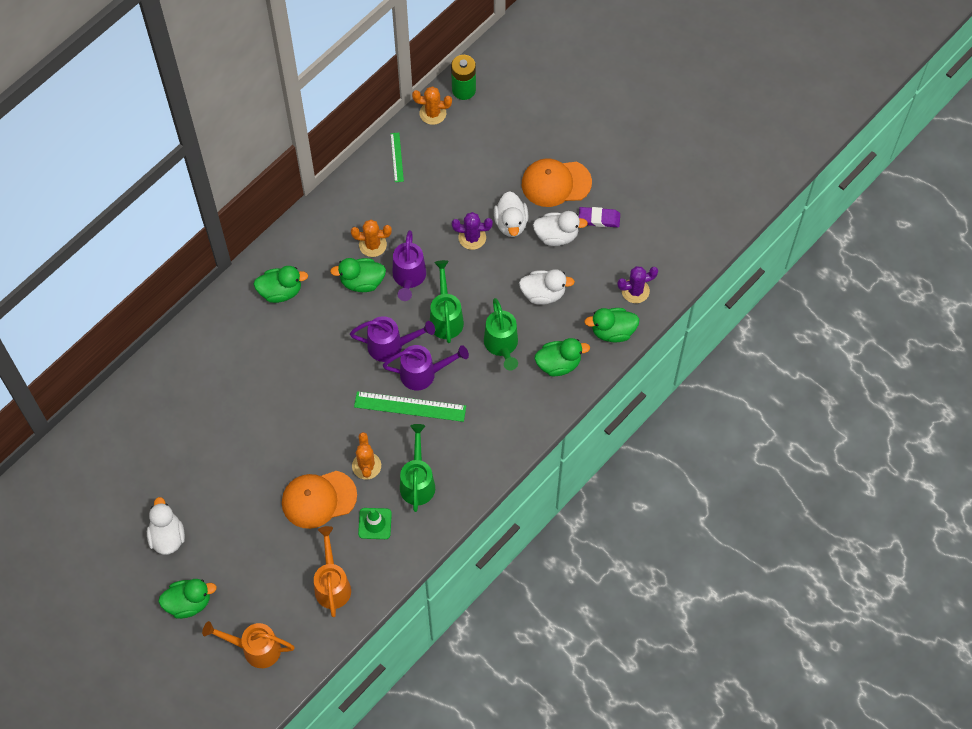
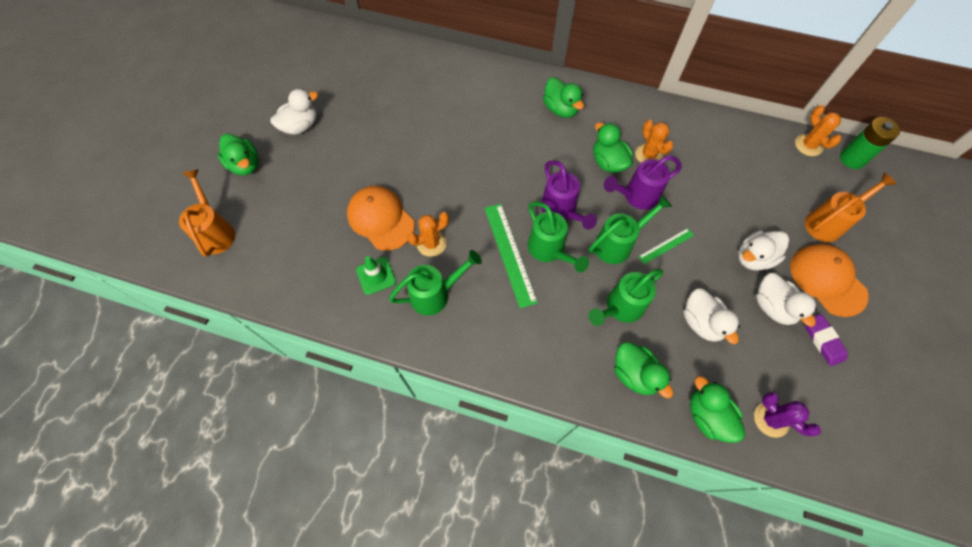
camera: 65 degrees right, 0 degrees up
(332, 584) = (300, 266): orange watering can -> orange watering can (828, 223)
(397, 157) = (744, 137): green ruler -> green ruler (666, 246)
(423, 374) = (549, 250): purple watering can -> green watering can
(472, 237) = (713, 230): purple cactus -> none

